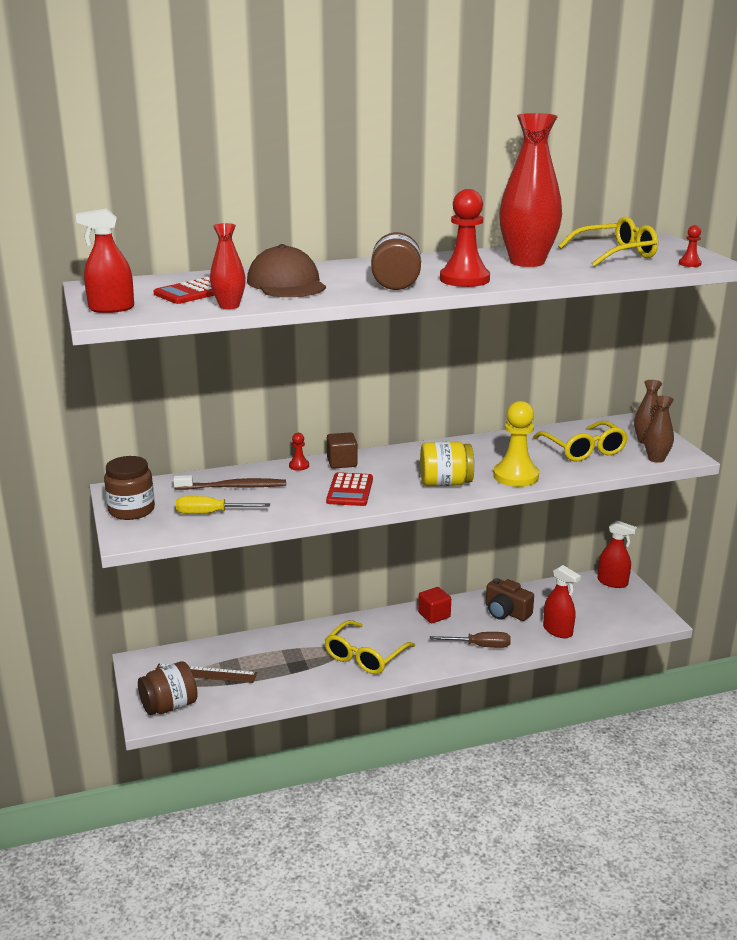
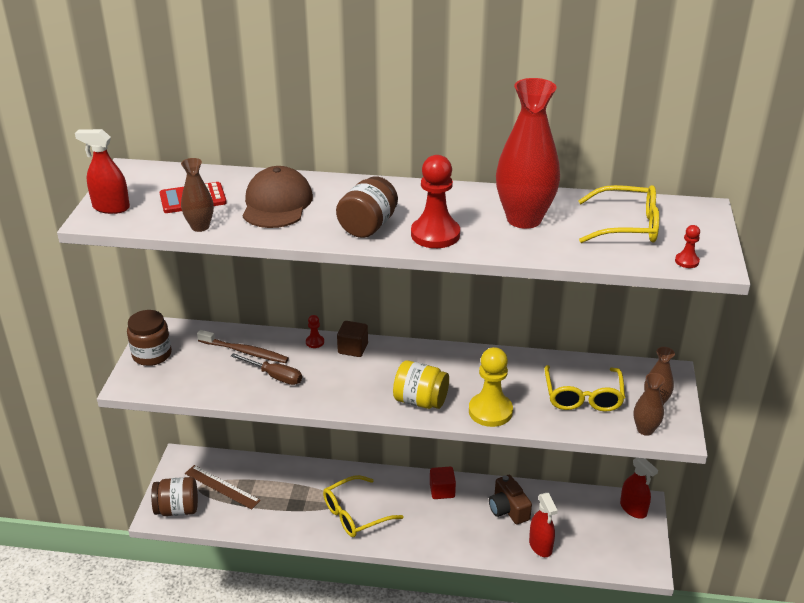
camera: 25 degrees right, 10 degrees up
(211, 513) = (206, 377): yellow screwdriver -> none
(229, 306) = (200, 227): red vase -> brown vase
(350, 490) = (333, 384): red calculator -> none
(479, 646) = (458, 538): brown screwdriver -> brown screwdriver (274, 376)

